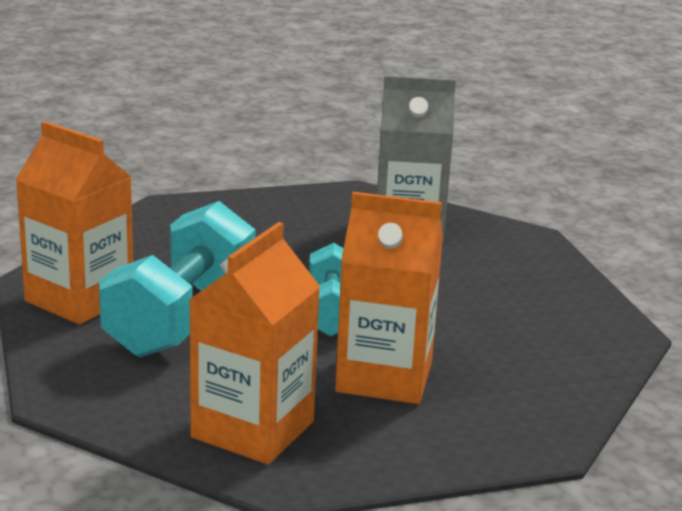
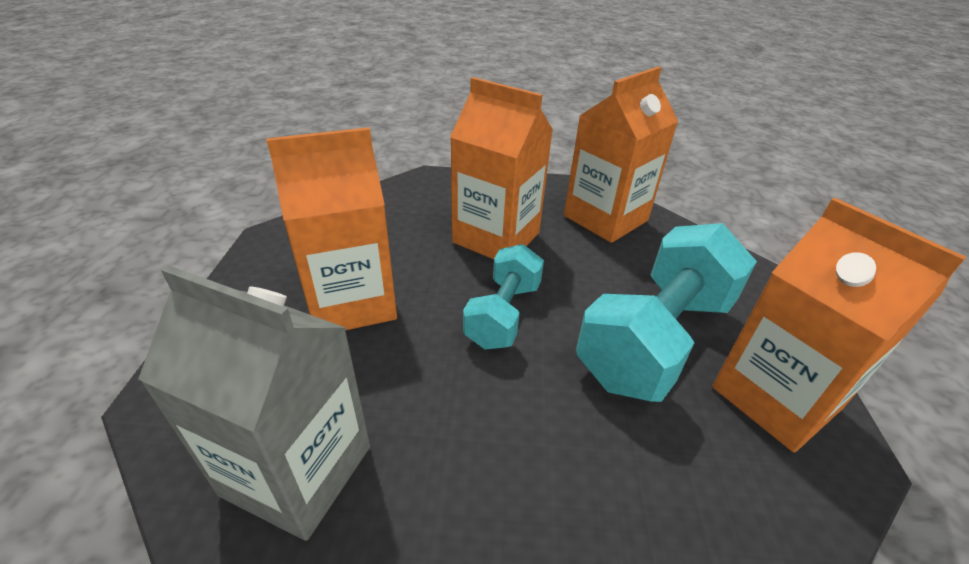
camera: 160 degrees left, 15 degrees up
(474, 299) = (352, 302): none -> orange carton

